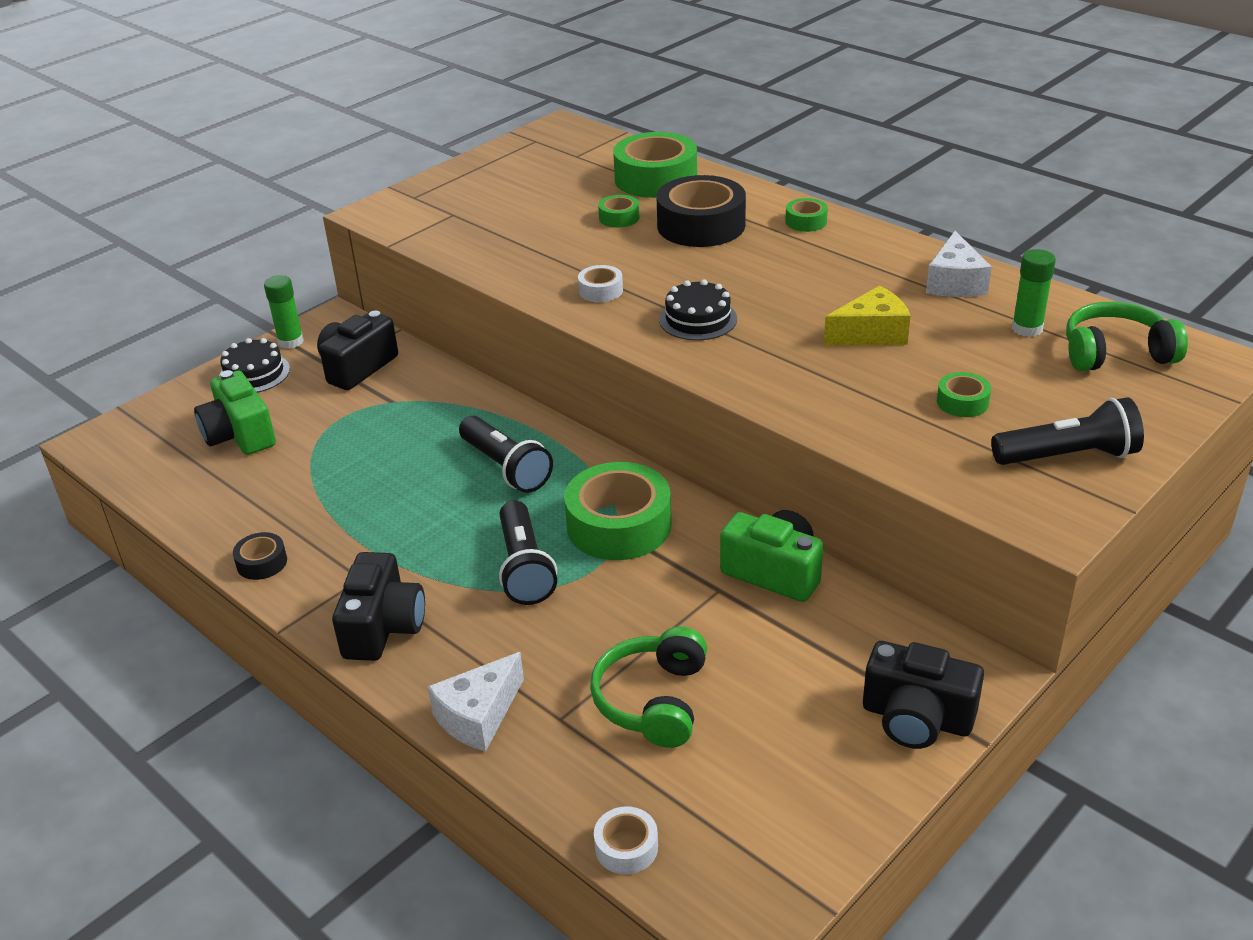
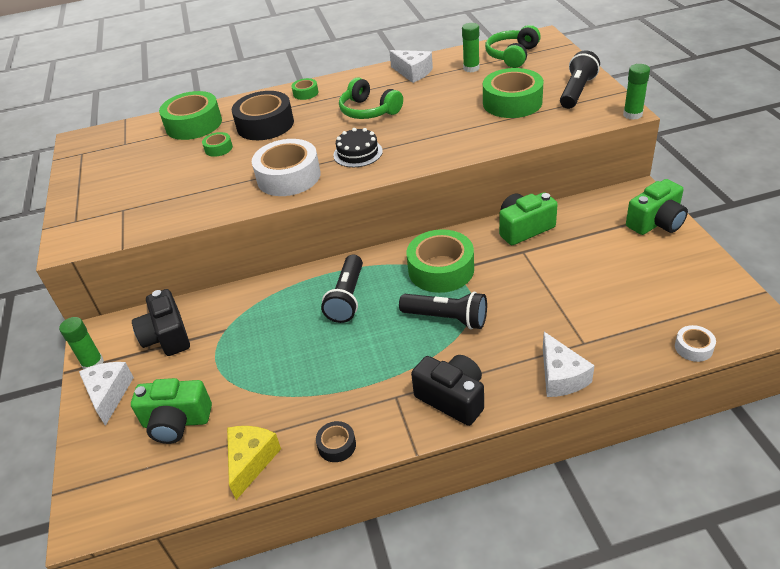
camera: 55 degrees left, 5 degrees up
(254, 373) = (109, 394): black cake -> white cheese
(506, 468) = (347, 298): black flashlight -> black flashlight turned 105 degrees clockwise
(600, 290) = (288, 177): white tape -> white tape, size x2.14
(653, 700) = (591, 303): green headphones -> green headphones (369, 111)
(871, 333) = (430, 107): yellow cheese -> yellow cheese (251, 461)
(916, 718) = (656, 222): black camera -> green camera
(962, 402) = (512, 102): green tape -> green tape, size x2.14
(1053, 539) = (632, 114): none -> green glue stick

